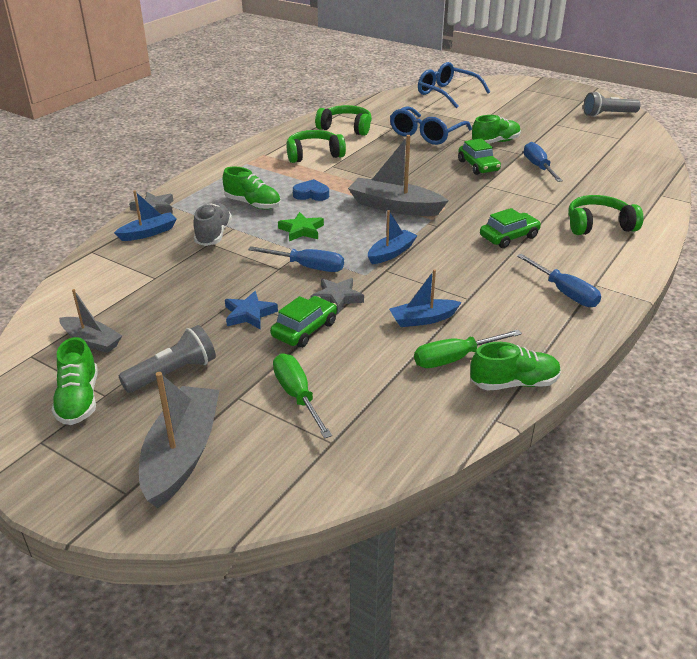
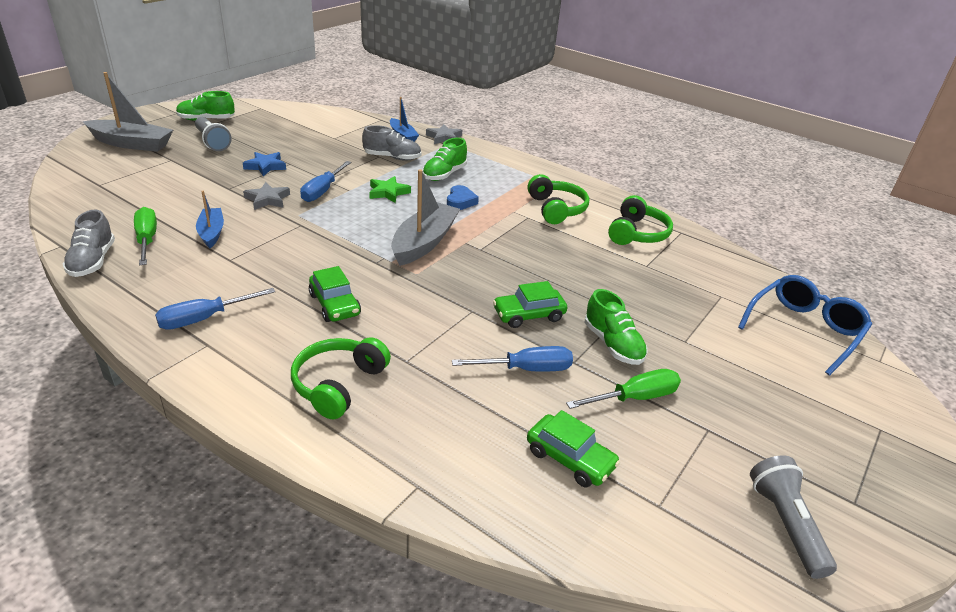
camera: 90 degrees right, 0 degrees up
(91, 341) = (265, 121): grey boat -> none
(297, 396) = (155, 177): green screwdriver -> green screwdriver (634, 398)
(304, 329) = (231, 184): green car -> green car (570, 458)
(391, 253) = (329, 230): blue boat -> none
(426, 134) = (629, 288): blue glasses -> none
(514, 383) = (93, 261): green shoe -> grey shoe
(598, 225) = (338, 384): green headphones -> green headphones turned 150 degrees counterclockwise

